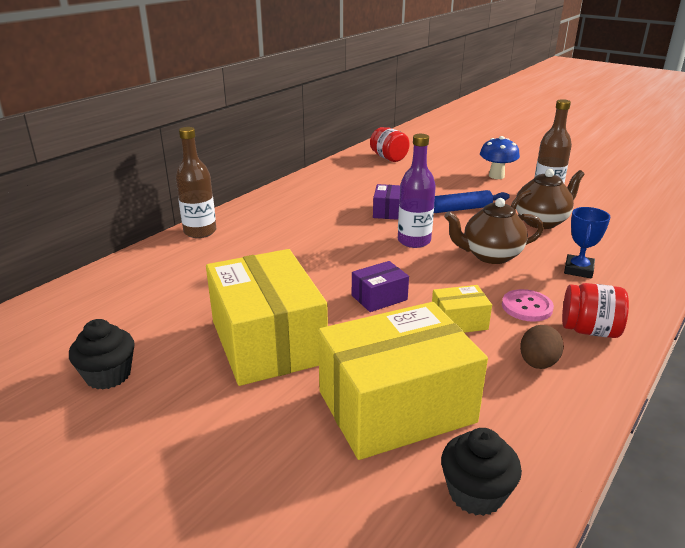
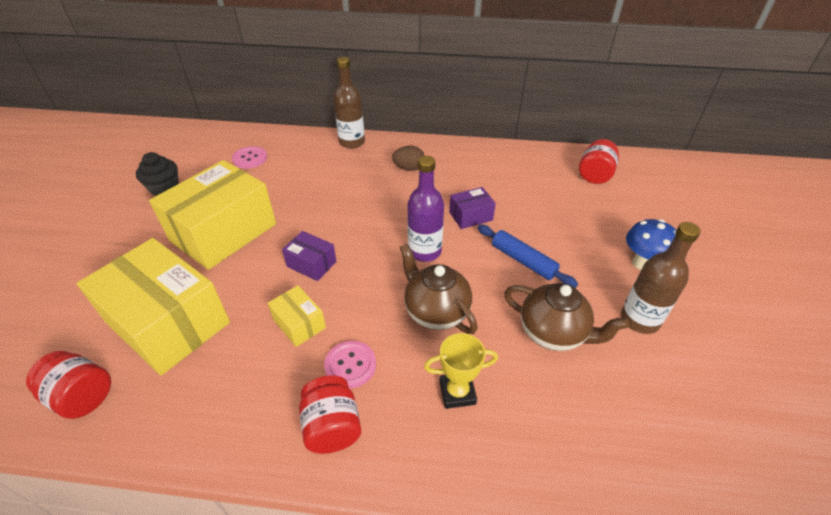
camera: 60 degrees right, 15 degrees up
(136, 297) = (250, 158): none -> pink button
(476, 493) = (82, 396): black cupcake -> red jar
(538, 363) = (256, 396): brown egg -> brown egg (409, 168)
(578, 270) = (457, 392): blue trophy -> yellow trophy

